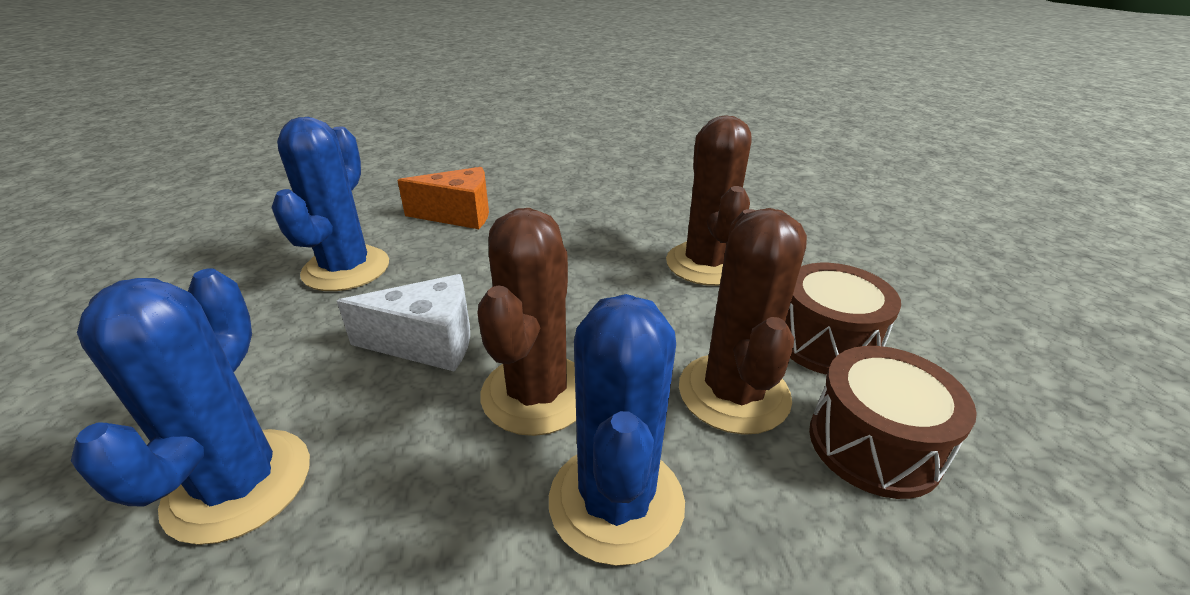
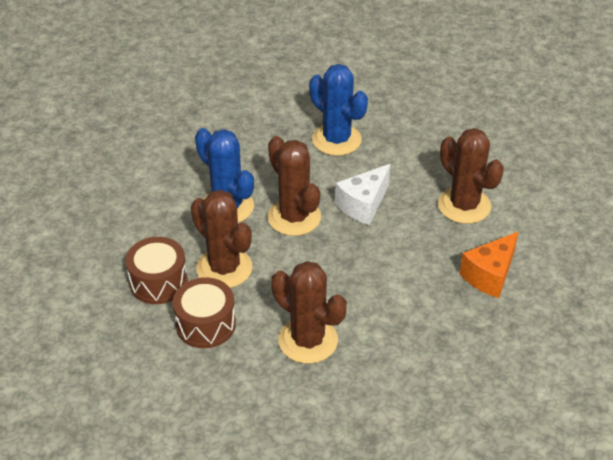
camera: 135 degrees right, 10 degrees up
(346, 269) = (464, 205): blue cactus -> brown cactus

